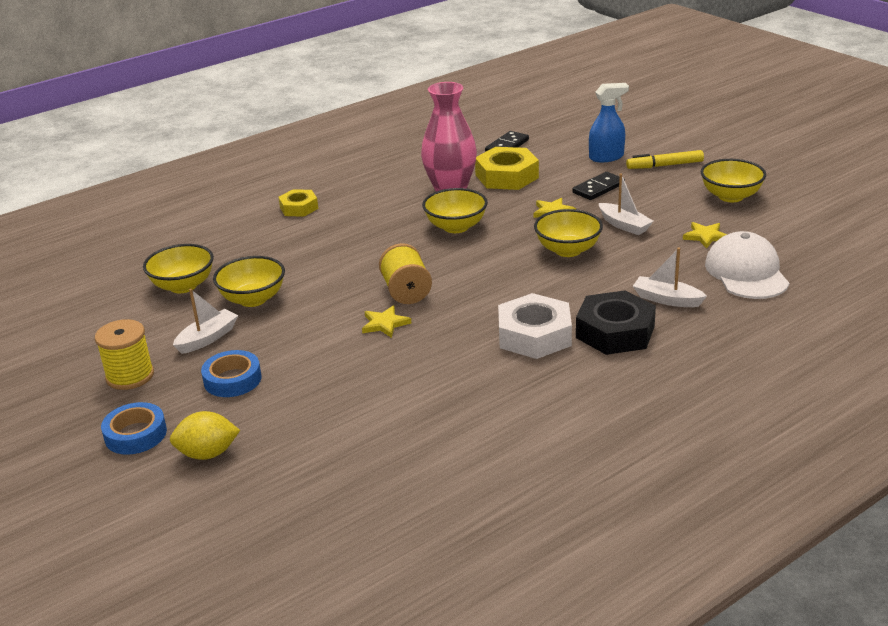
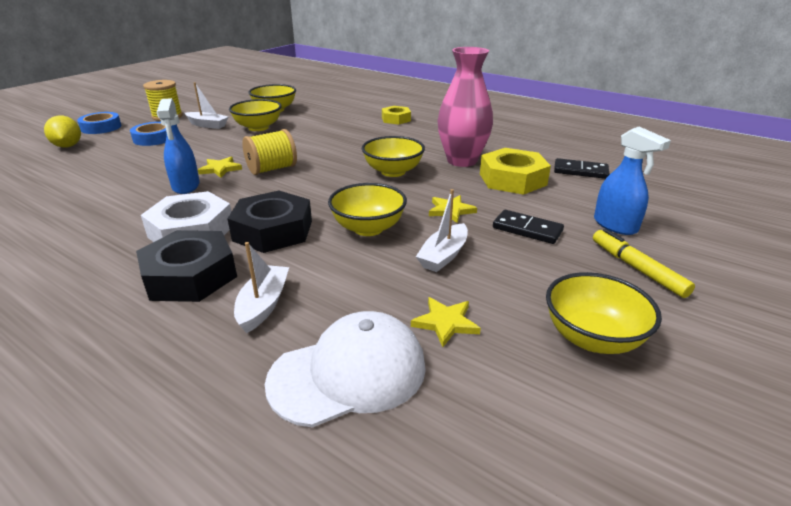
camera: 70 degrees right, 0 degrees up
(423, 344) = (186, 186): none -> blue spray bottle
(552, 294) = (273, 230): none -> black nut

